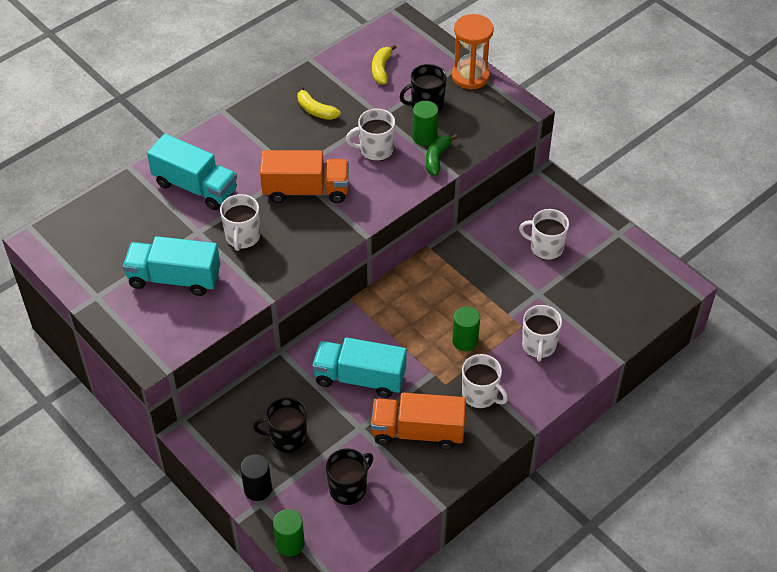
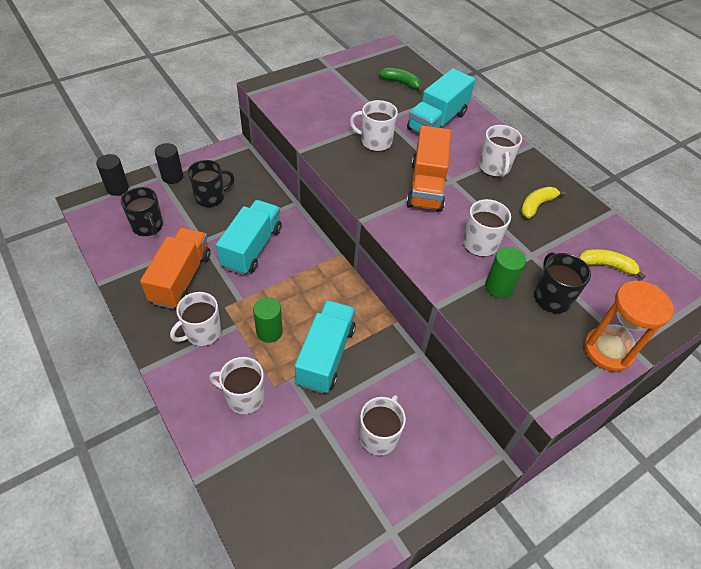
camera: 95 degrees right, 0 degrees up
(174, 278) = (338, 103): turquoise truck -> turquoise truck (326, 356)
(266, 140) = (494, 167): none -> white mug
(287, 437) = (211, 197): black mug -> black mug turned 60 degrees clockwise
(290, 543) = (117, 188): green cylinder -> black cylinder
(437, 158) = (465, 293): green banana -> green banana (401, 83)

